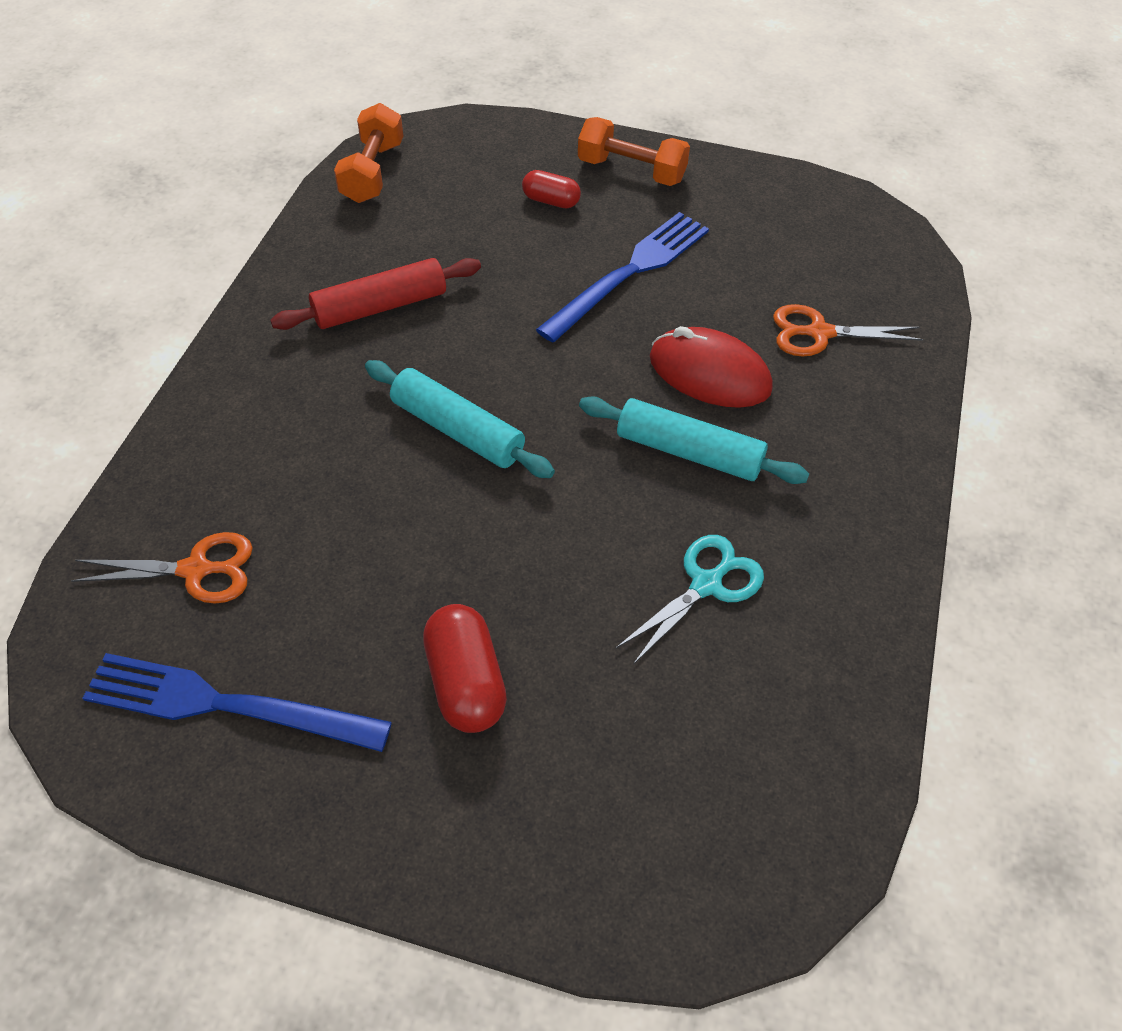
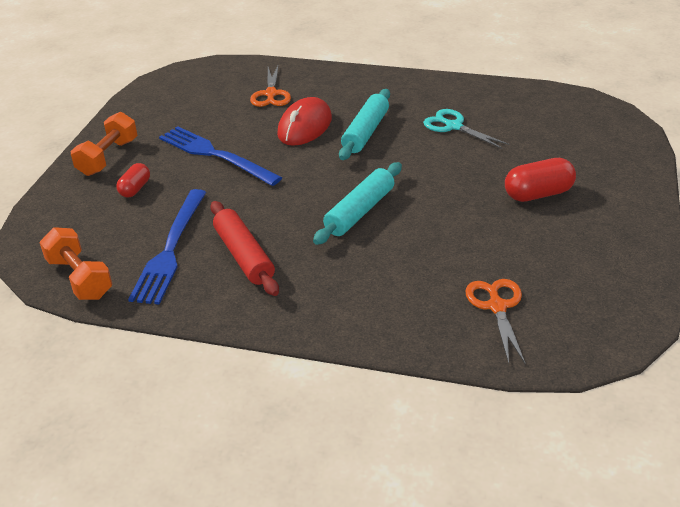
camera: 90 degrees left, 15 degrees down
(227, 705) = (586, 276): blue fork -> blue fork (170, 249)
(372, 172) = (79, 278): orange dumbbell -> orange dumbbell turned 45 degrees clockwise

